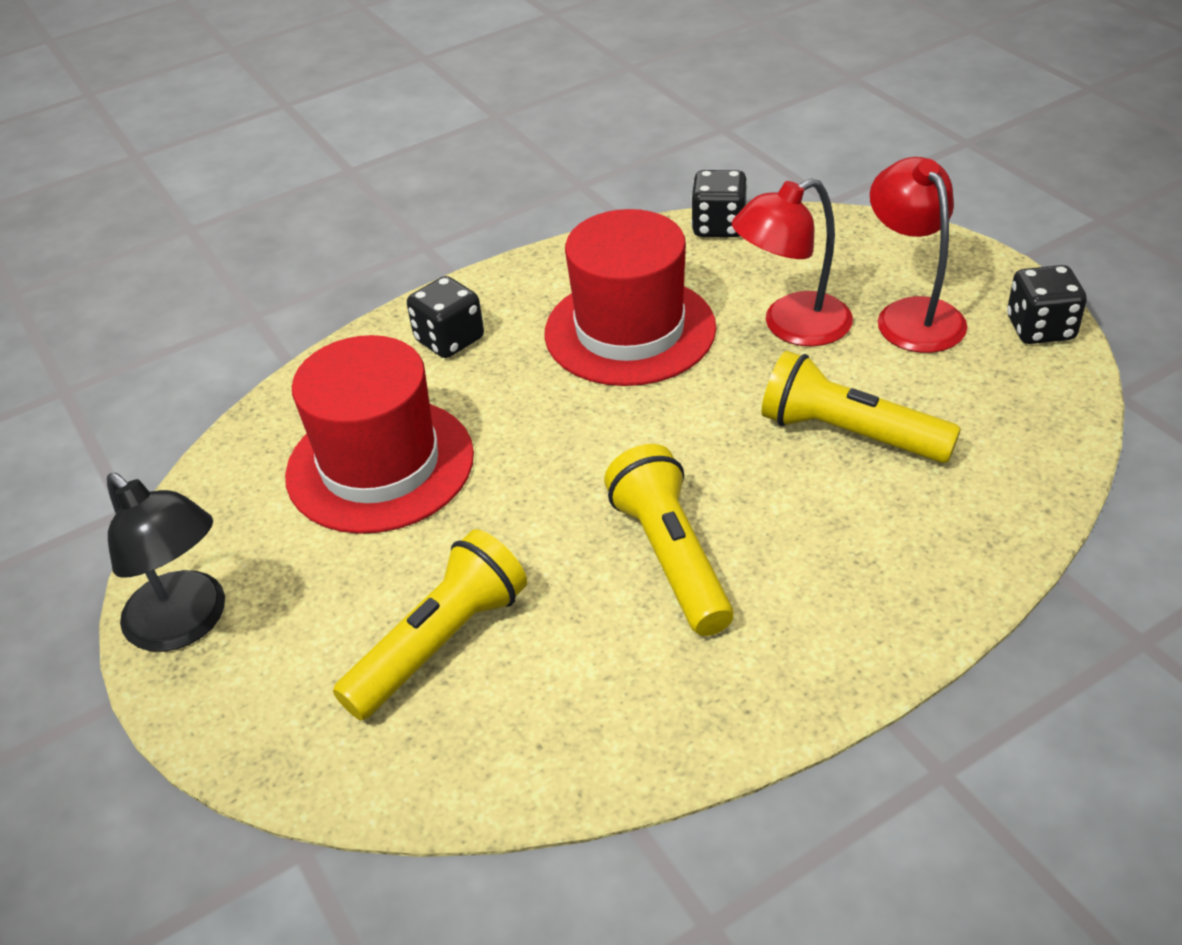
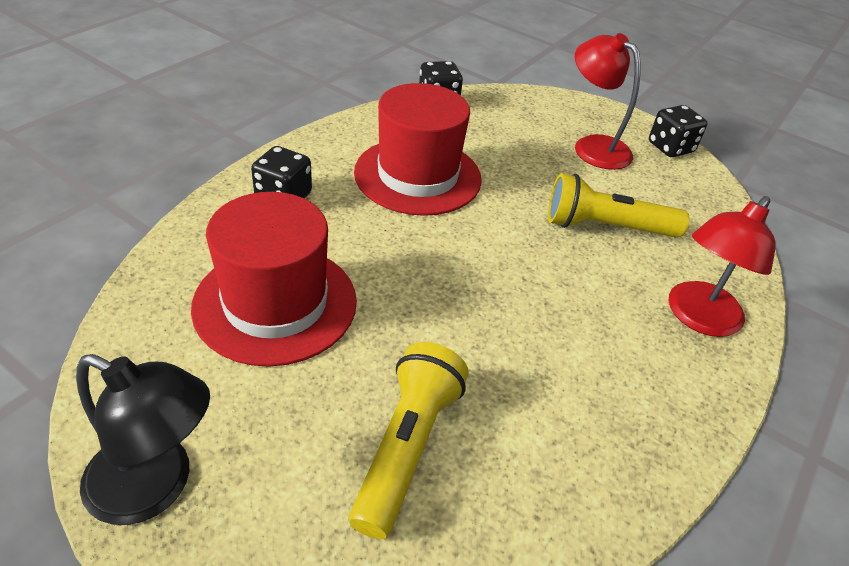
camera: 30 degrees left, 0 degrees up
(671, 557) = (544, 335): yellow flashlight -> none
(791, 327) = (525, 162): red lamp -> red lamp (698, 318)

